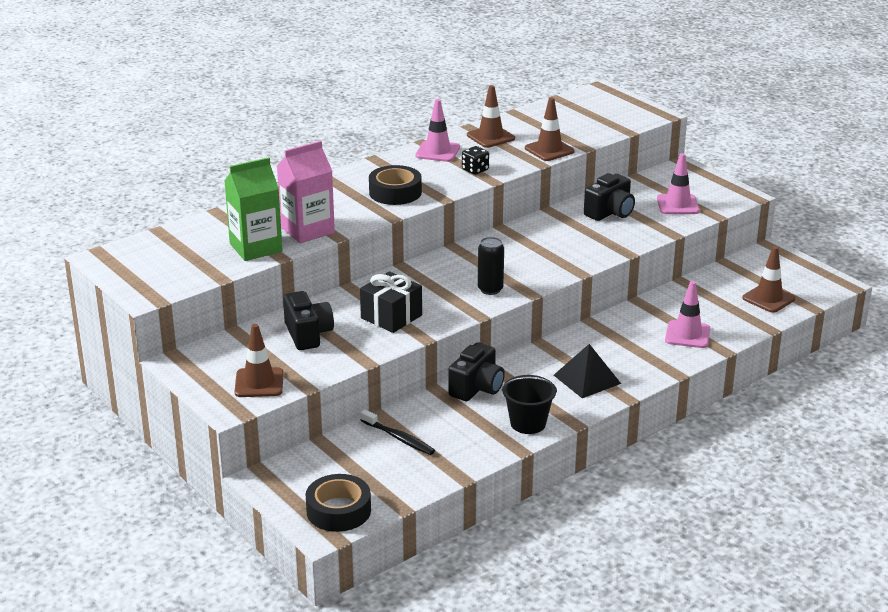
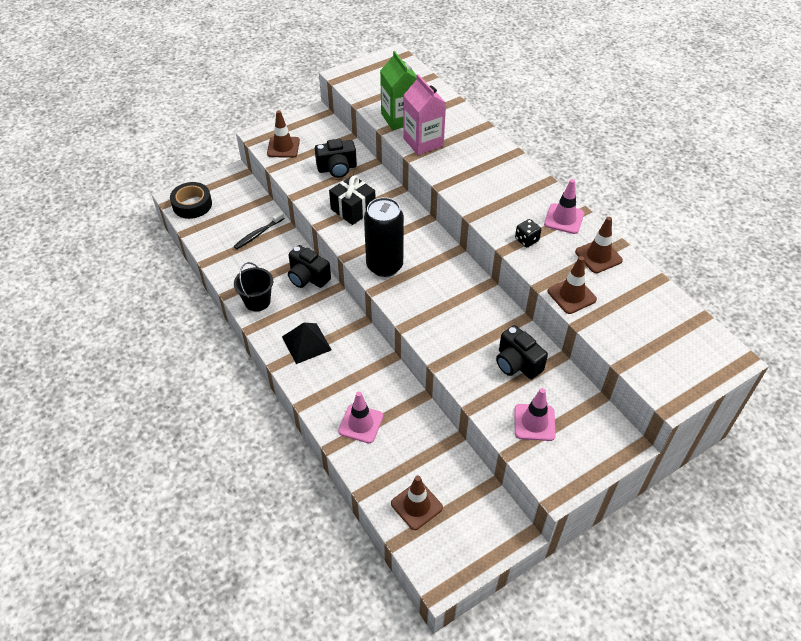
camera: 95 degrees right, 20 degrees up
(395, 192) = (484, 189): black tape -> none
(490, 289) = (384, 266): black can -> black can, size x1.79

